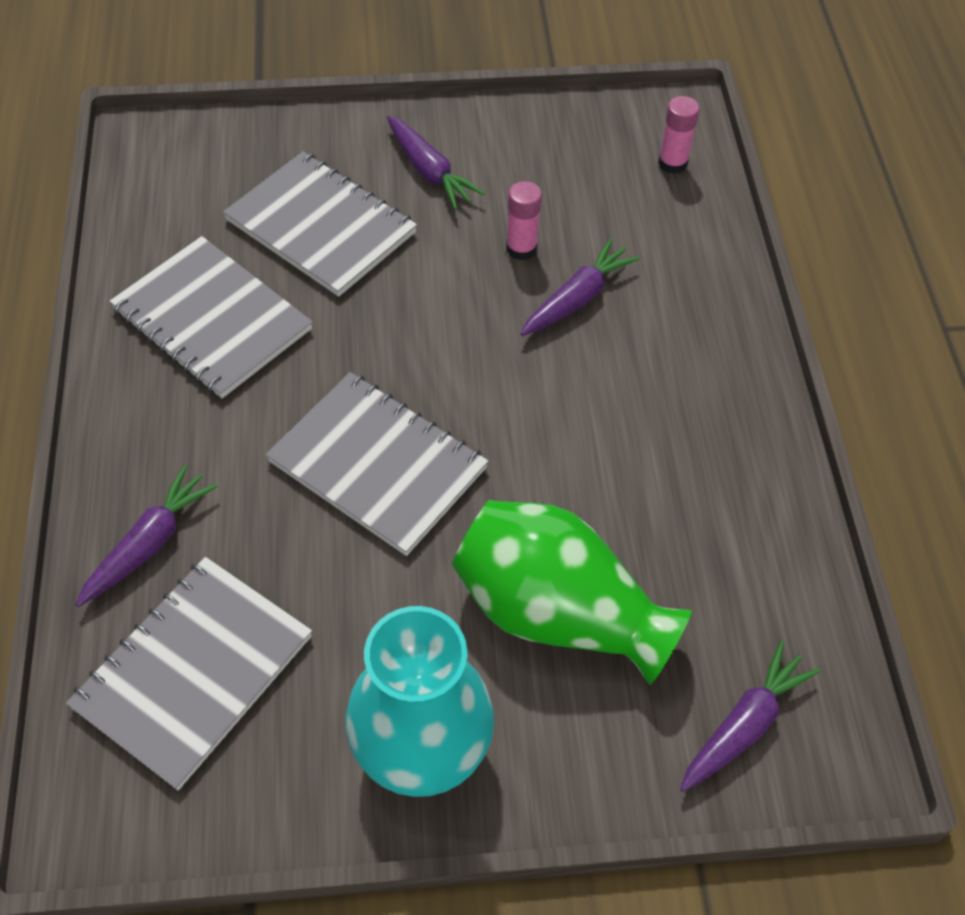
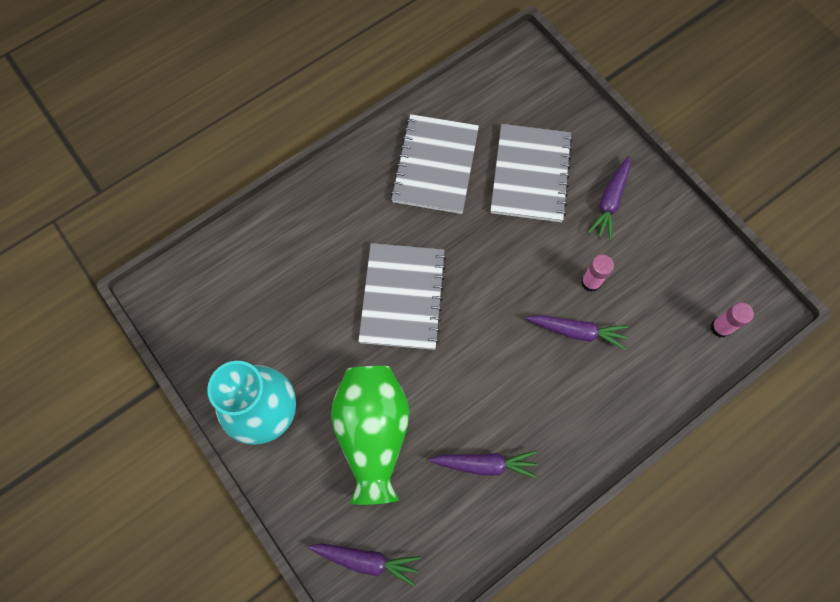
camera: 60 degrees right, 15 degrees up
(149, 543) = (296, 226): purple carrot -> purple carrot (484, 464)
(193, 672) = (246, 289): grey notebook -> none

